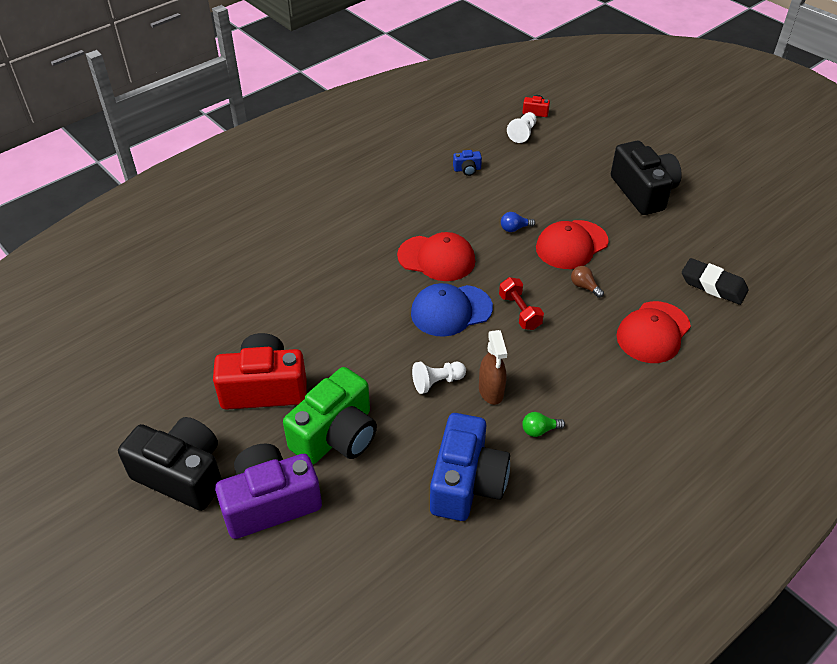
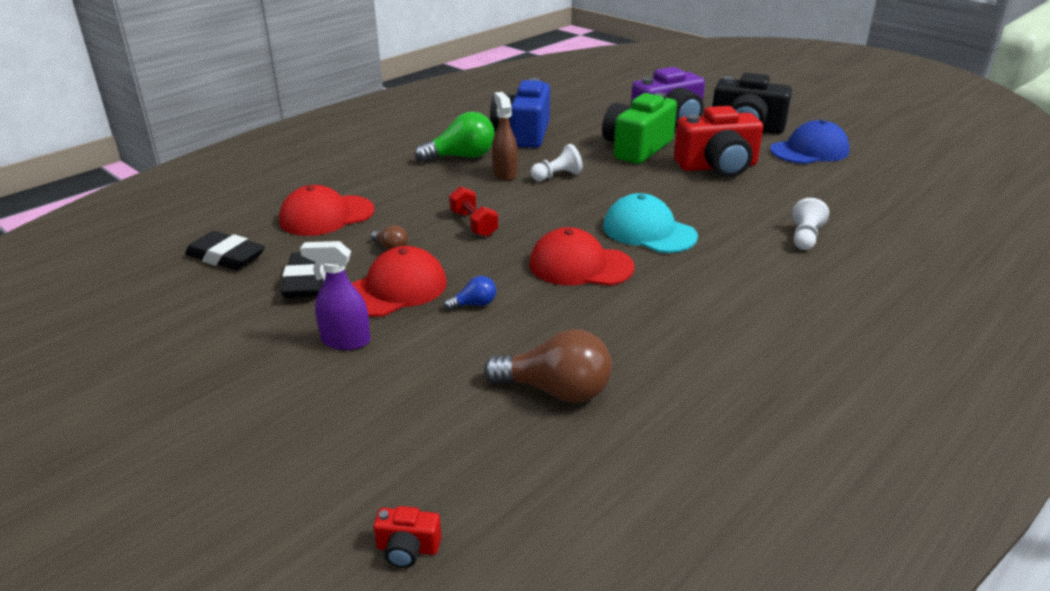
camera: 175 degrees right, 15 degrees down
(372, 292) = (649, 231): none -> turquoise cap
(451, 310) = (552, 221): blue cap -> blue cap (809, 150)
(467, 169) = (556, 391): blue camera -> brown light bulb
(522, 133) = (445, 480): white pawn -> white pawn (805, 237)
(539, 430) = (462, 157): green light bulb -> green light bulb, size x2.06
(593, 206) = (345, 341): none -> purple spray bottle
(638, 256) = (306, 281): none -> black eraser
(643, 192) = (249, 369): black camera -> none
(653, 332) = (326, 216): red cap -> red cap turned 150 degrees counterclockwise

